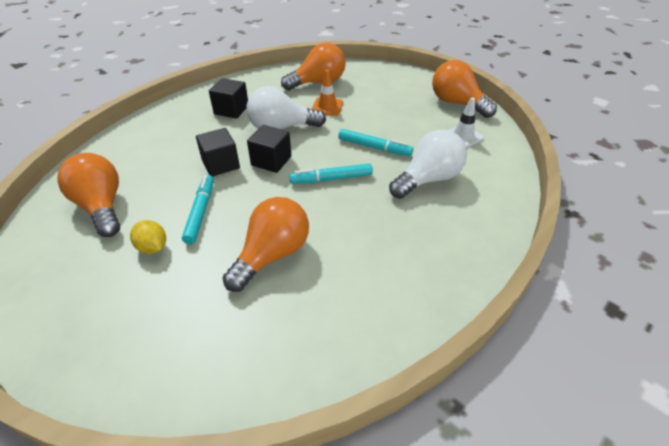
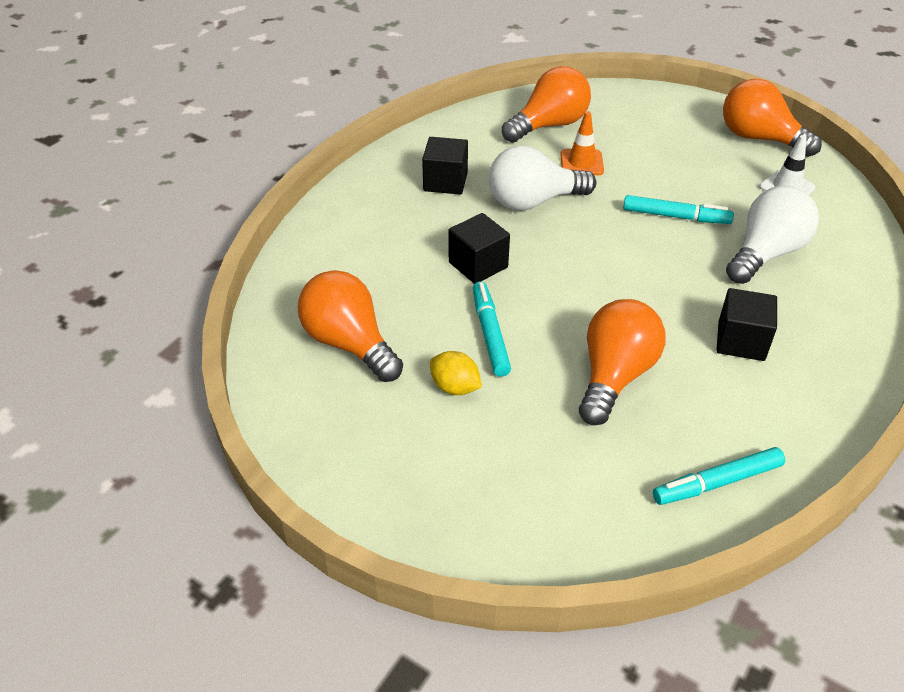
camera: 10 degrees left, 0 degrees up
(271, 161) = (545, 252): black cube -> black cube (741, 341)
(331, 179) = (640, 268): turquoise marker -> turquoise marker (717, 482)

